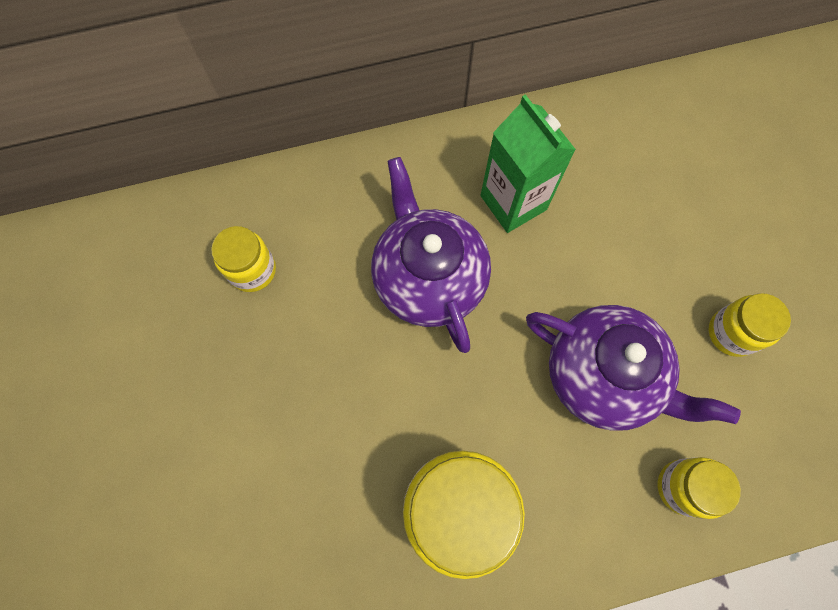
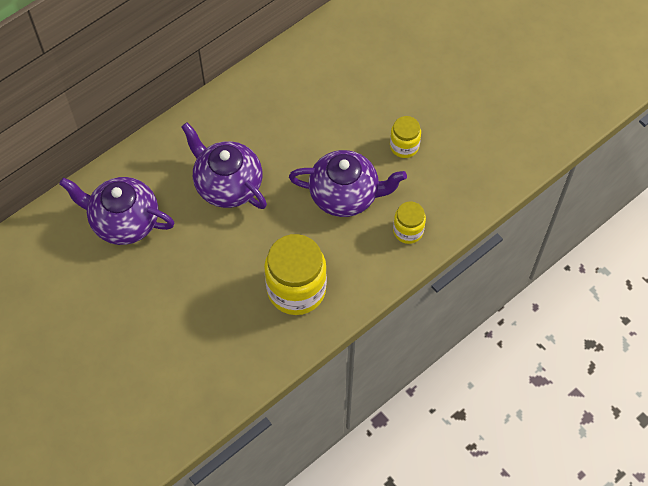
camera: 25 degrees left, 10 degrees down
(252, 270) = (124, 221): yellow jar -> purple teapot
(513, 202) = (257, 126): green carton -> none

